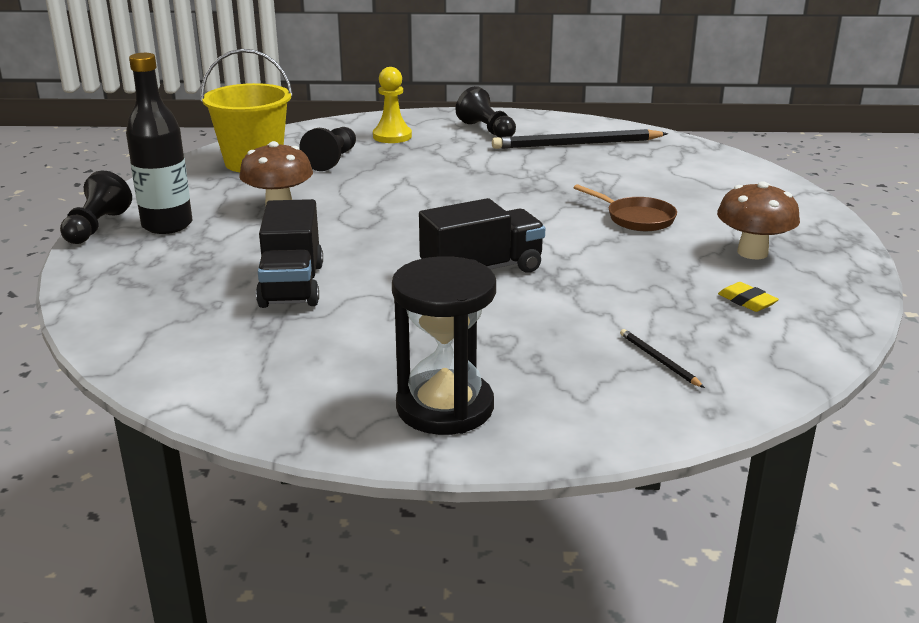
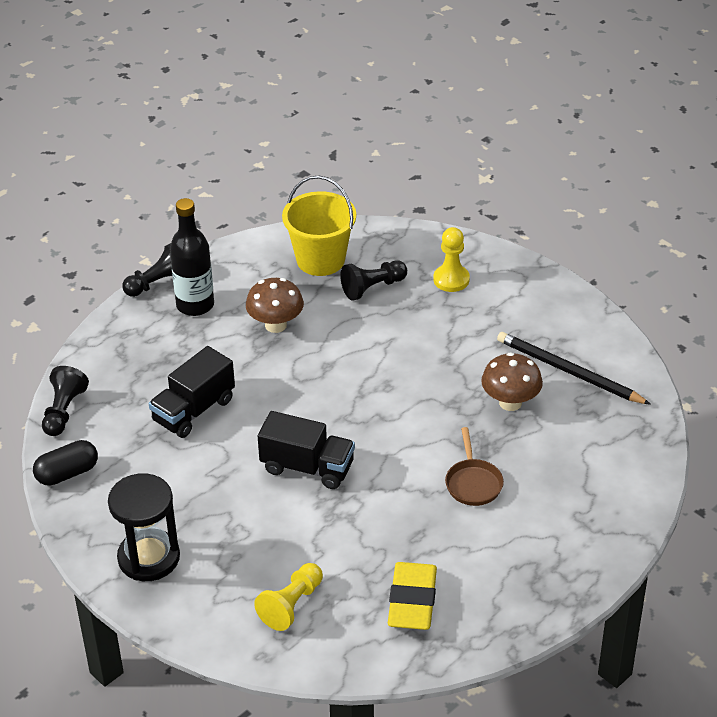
camera: 45 degrees right, 15 degrees up
(216, 393) = (67, 473): none -> black capsule
(486, 130) = (530, 312): black pawn -> black pawn (64, 411)
(659, 360) = (291, 605): black pencil -> yellow pawn
(747, 301) = (412, 601): yellow eraser -> yellow eraser, size x2.12
(752, 252) = (490, 566): brown mushroom -> brown mushroom (510, 403)

